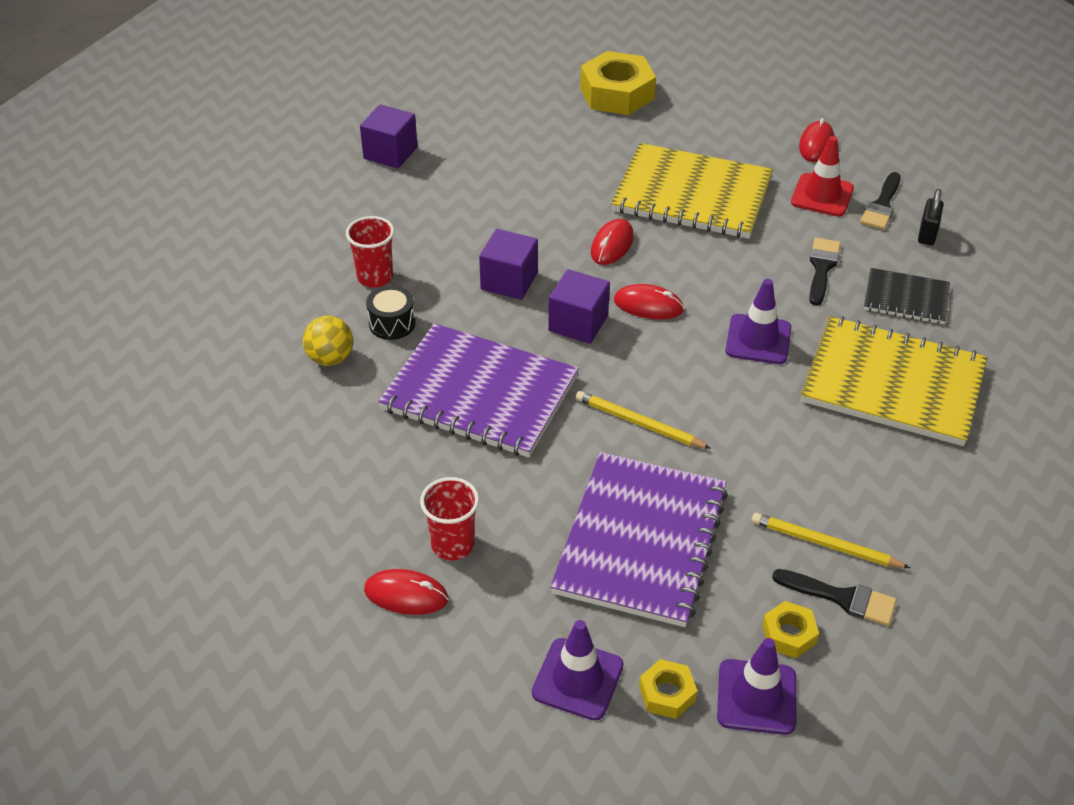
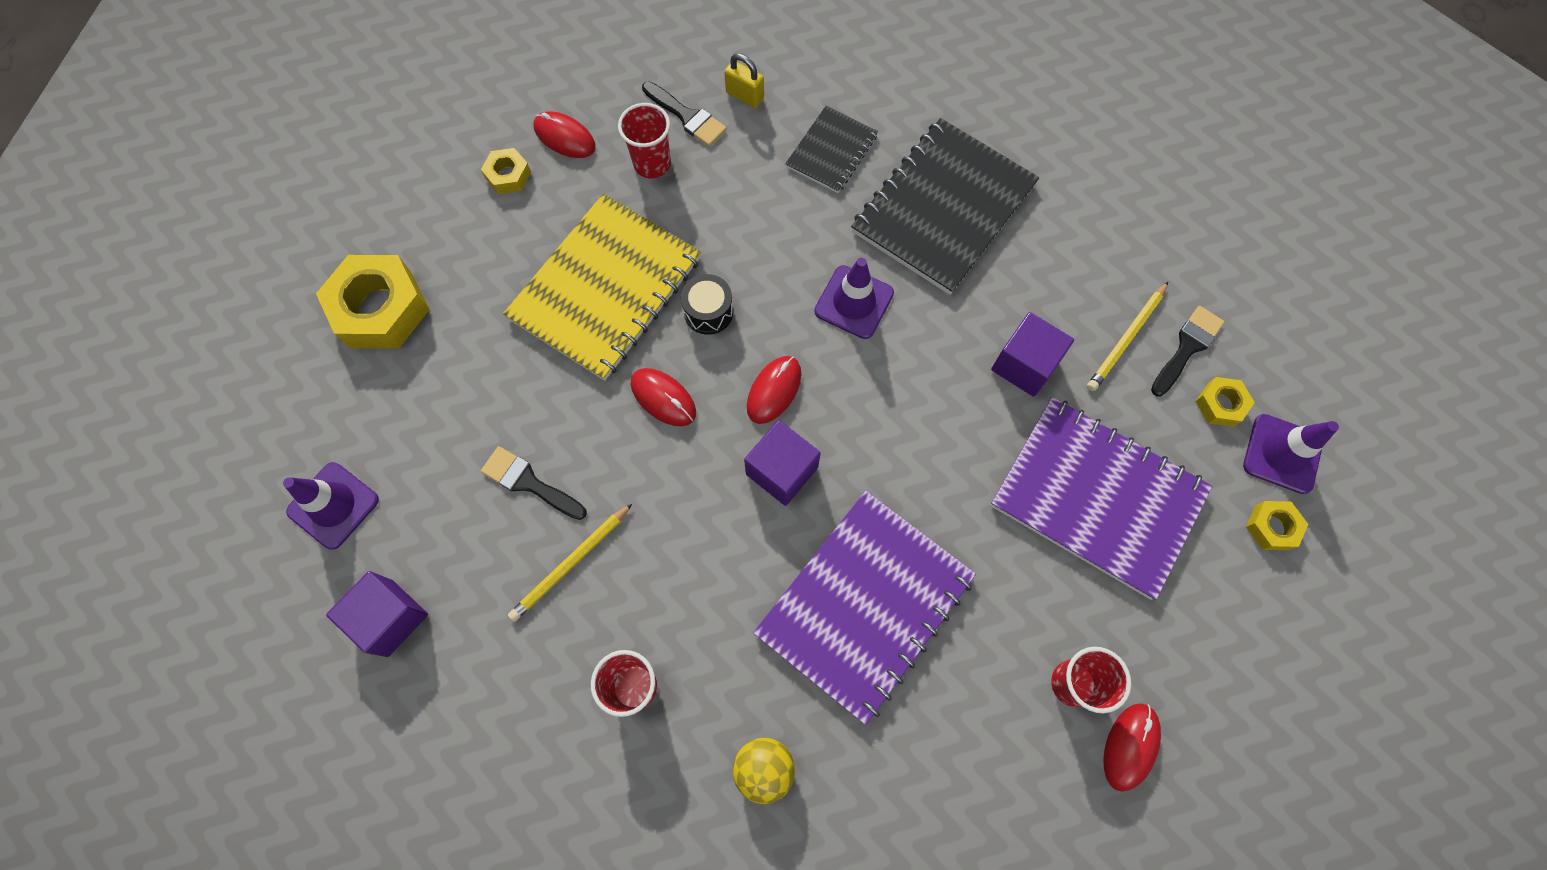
camera: 75 degrees left, 25 degrees up
(392, 323) = (724, 681): black drum -> black drum (708, 312)
(509, 281) = (690, 527): purple cube -> purple cube (1024, 365)
(577, 679) = (1249, 602): purple traffic cone -> purple traffic cone (333, 505)
(639, 423) = (944, 453): yellow pencil -> yellow pencil (571, 564)
(763, 125) = (508, 175): none -> yellow nut
(822, 195) = (652, 164): red traffic cone -> red cup
(822, 268) = (765, 206): black brush -> black brush (529, 483)
(892, 384) = (943, 208): yellow notebook -> black notebook
(927, 234) = (745, 96): black padlock -> yellow padlock

